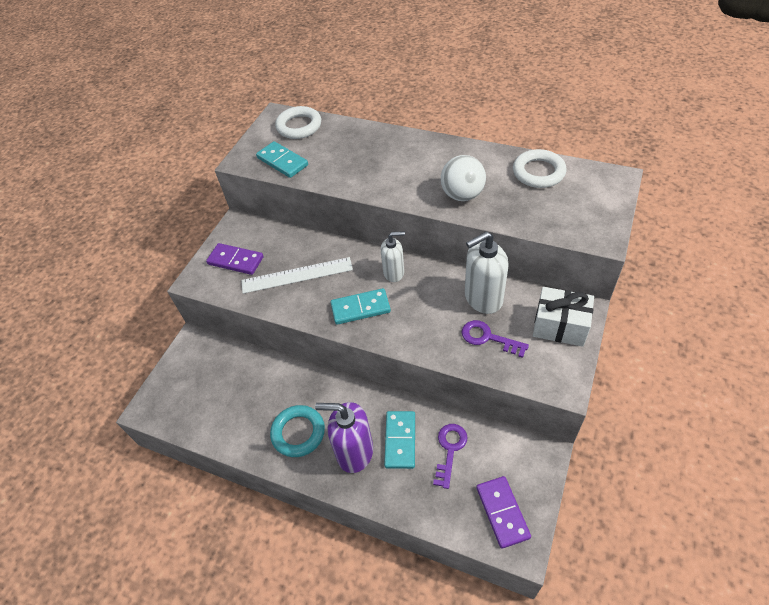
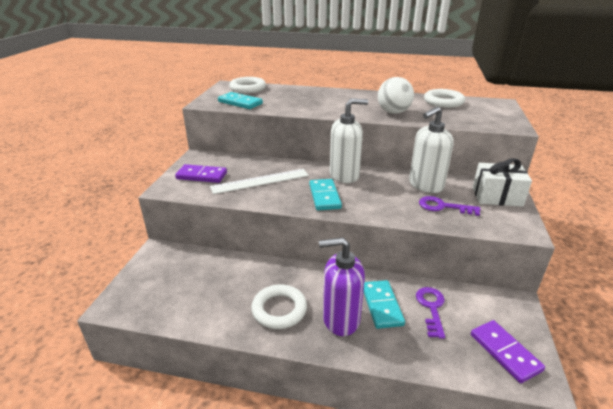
camera: 15 degrees left, 20 degrees down
(298, 433) = (279, 309): turquoise ring -> white ring
(360, 308) = (324, 196): turquoise domino -> turquoise domino turned 75 degrees counterclockwise
(394, 273) = (344, 175): white soap dispenser -> white soap dispenser, size x1.60

